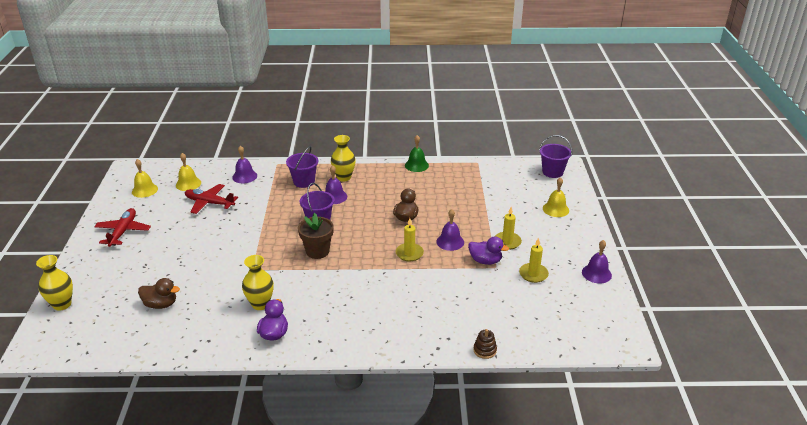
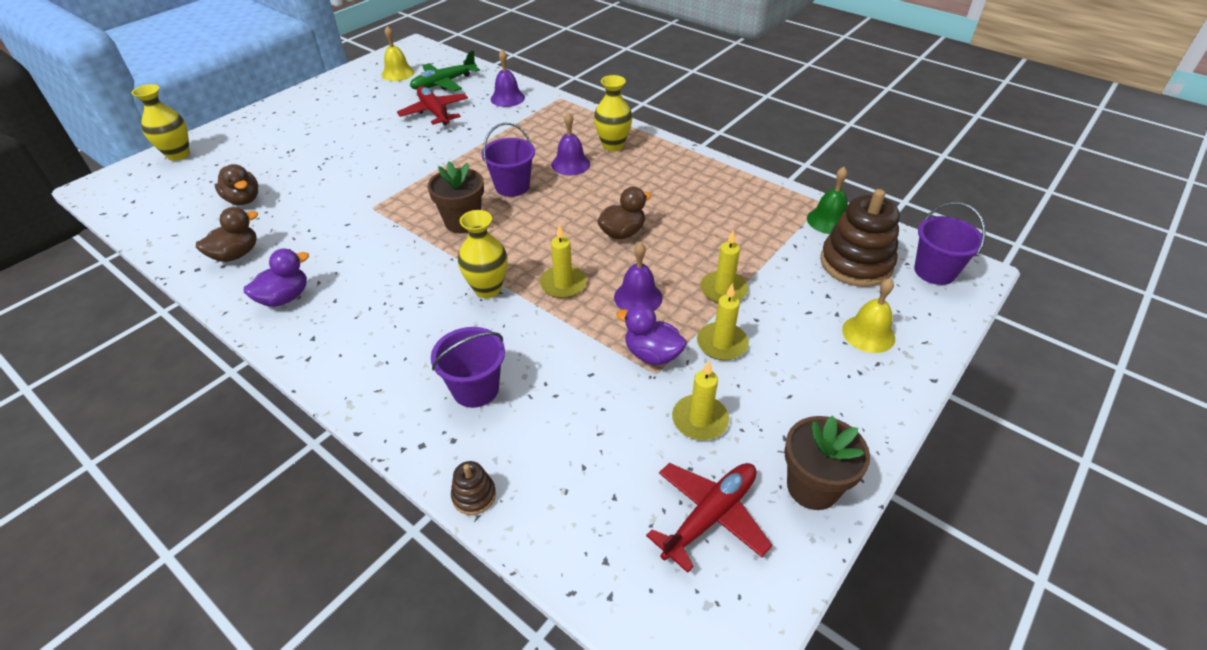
camera: 40 degrees right, 10 degrees up
(123, 231) = (322, 107): red plane -> red plane (710, 516)
(188, 184) = (444, 83): yellow bell -> green plane
(207, 331) = (236, 254): none -> brown duck
(260, 304) = (322, 253): yellow vase -> yellow vase (487, 289)
(304, 181) = (561, 131): purple bucket -> purple bucket (475, 389)
(416, 165) = (726, 169): green bell -> green bell (828, 220)
(481, 220) = (723, 290): none -> yellow candle
(485, 261) = (652, 354): purple duck -> purple duck turned 150 degrees clockwise
(520, 183) = (856, 263): none -> brown stacking toy
(596, 273) = (812, 487): purple bell -> brown flower pot

